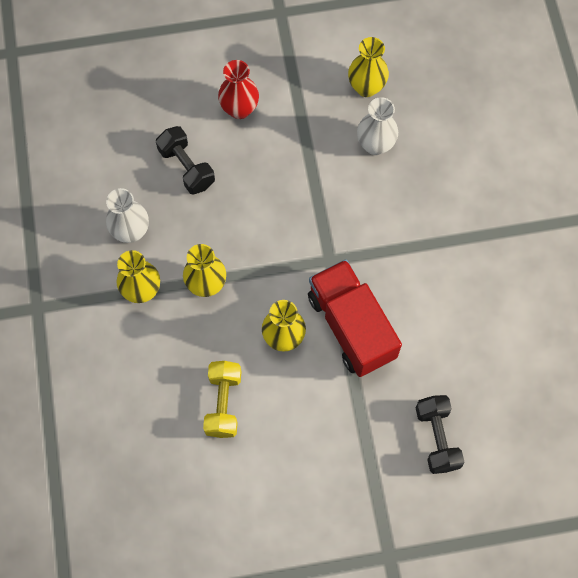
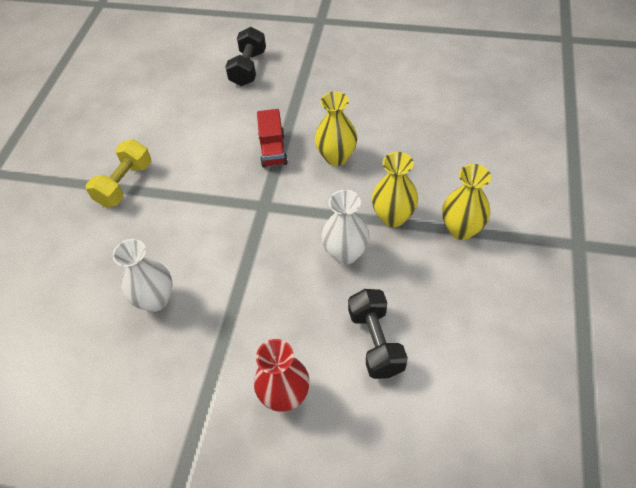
camera: 155 degrees left, 15 degrees down
(131, 231) = (460, 289): white vase -> white vase (345, 253)
(223, 403) = (408, 126): yellow dumbbell -> yellow dumbbell (125, 184)
(351, 326) = (273, 150): red truck -> red truck, size x0.53
(366, 87) = (123, 371): yellow vase -> none

